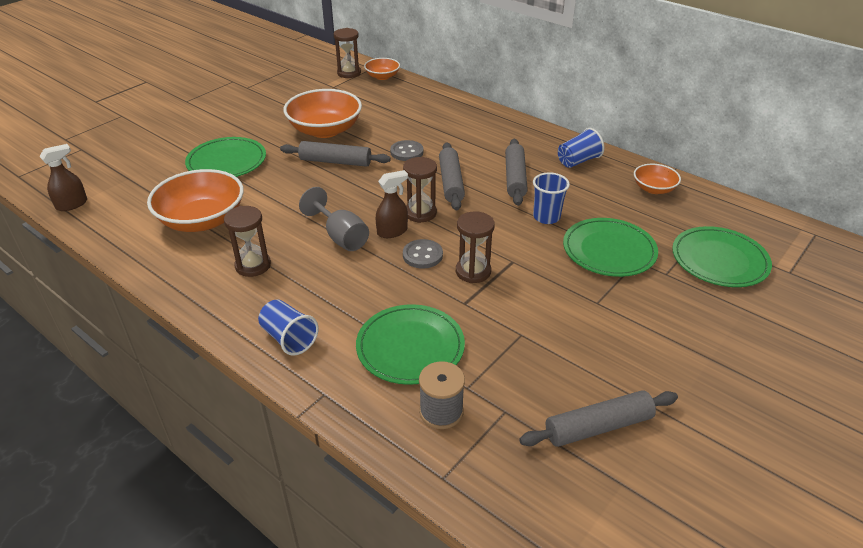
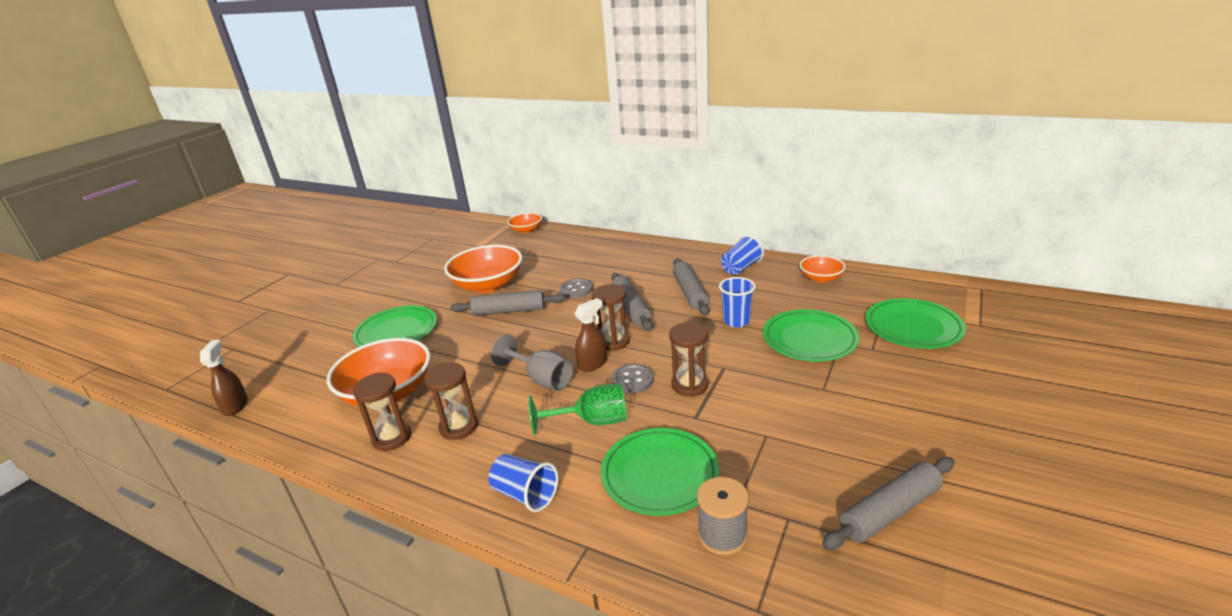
camera: 10 degrees left, 10 degrees down
(72, 204) = (235, 406): brown spray bottle -> brown spray bottle turned 45 degrees counterclockwise
(349, 73) = (493, 232): brown hourglass -> brown hourglass (392, 437)
(370, 286) = (592, 421): none -> green goblet

